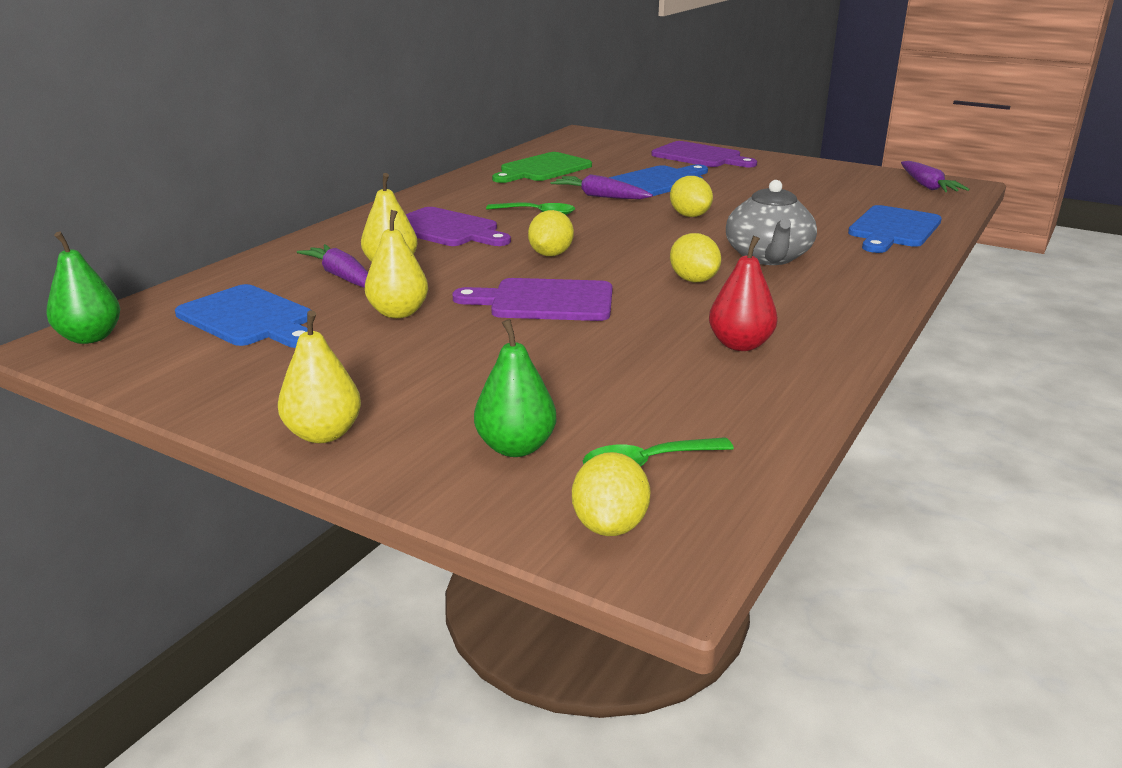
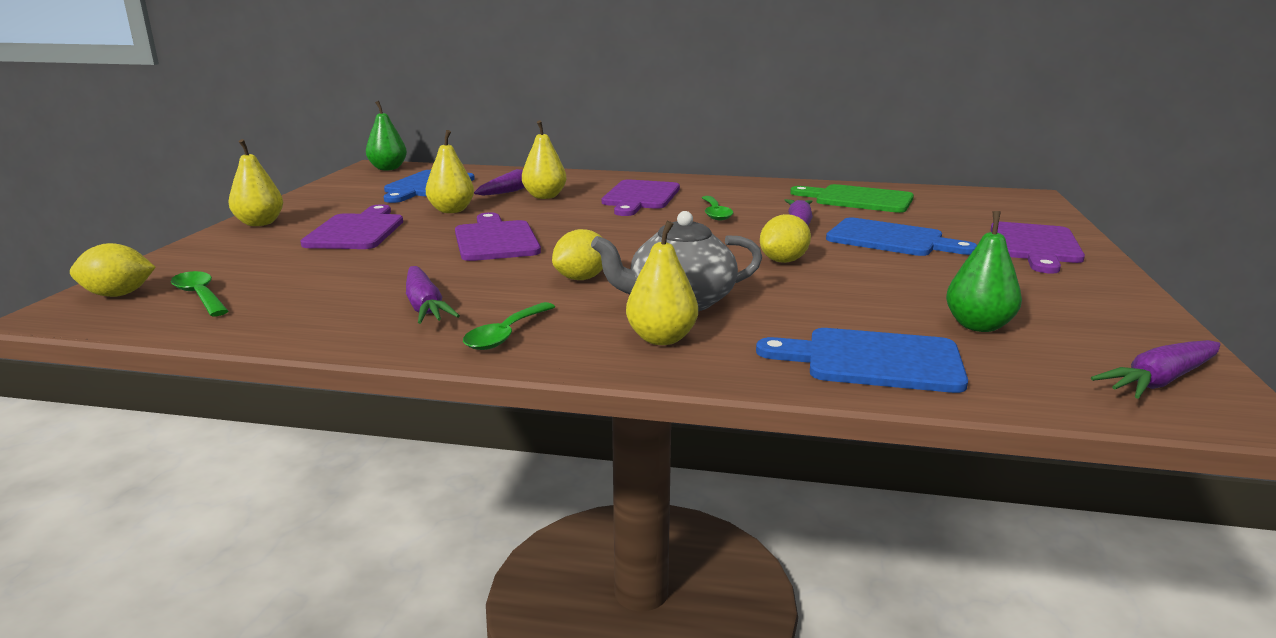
camera: 70 degrees right, 5 degrees down
(437, 368) = (357, 231): none -> purple cutting board
(516, 447) = (233, 262): green pear -> green pear (978, 326)
(550, 254) = (607, 229): yellow lemon -> none
(740, 345) = (425, 306): red pear -> purple carrot
(823, 319) = (506, 335): none -> green spoon
(844, 272) = (661, 339): none -> yellow pear

